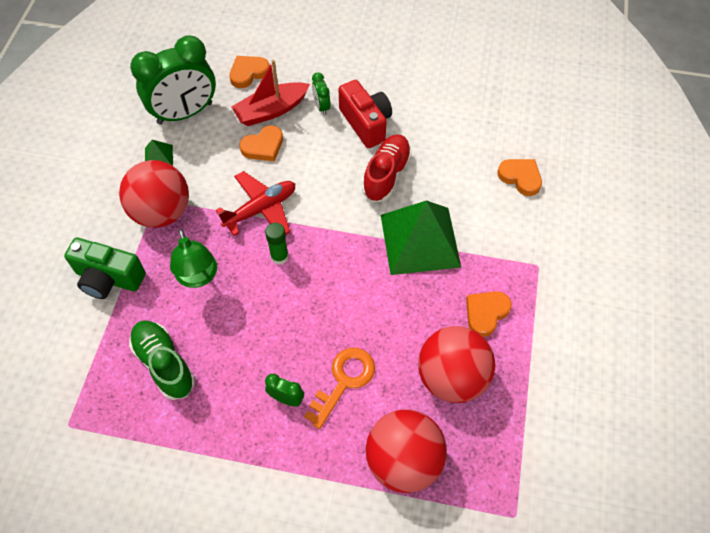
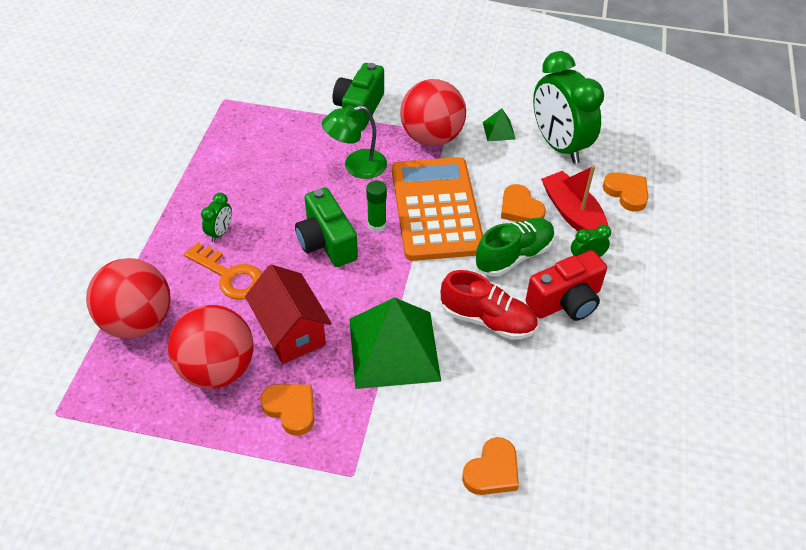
camera: 90 degrees right, 10 degrees down
(164, 364) = (269, 150): green shoe -> green shoe (514, 256)
(261, 209) = (436, 209): red plane -> orange calculator
(301, 298) = (326, 242): none -> green camera
(407, 320) = (291, 331): none -> red house

